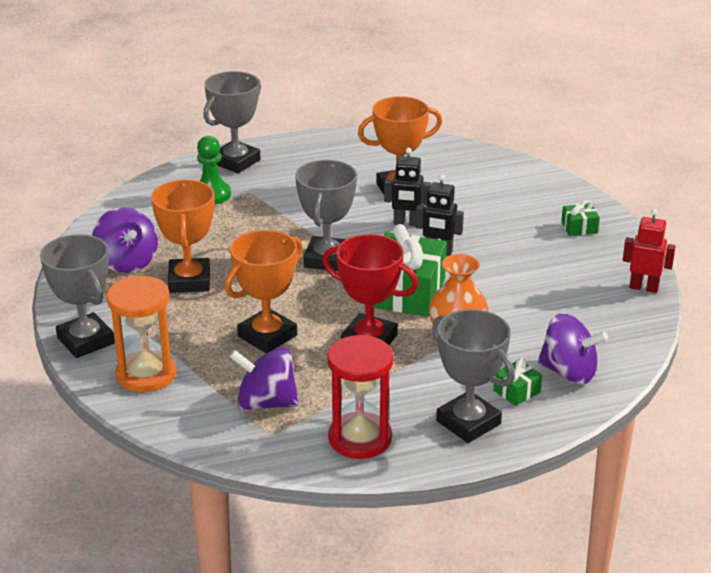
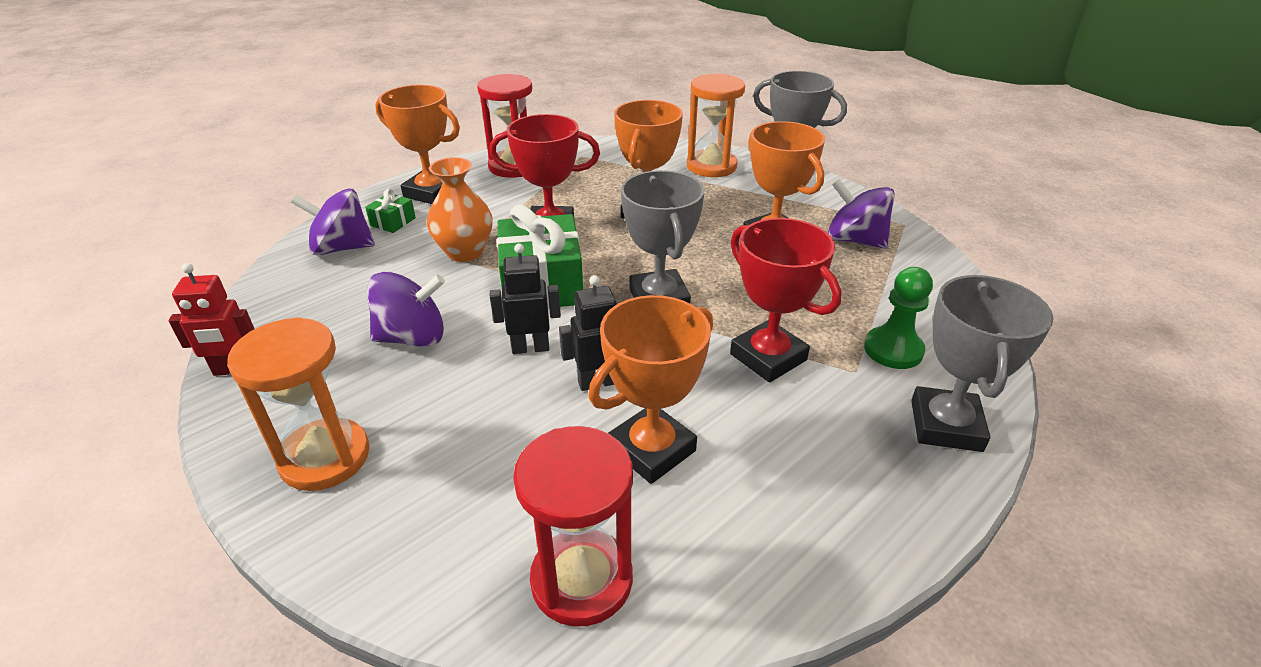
camera: 155 degrees right, 5 degrees up
(266, 403) = (602, 170): purple spinning top -> purple spinning top (413, 337)
(291, 210) = (768, 357): none -> red trophy
(462, 160) = (582, 579): none -> red hourglass
(468, 422) = (431, 192): grey trophy -> orange trophy
(579, 228) = (325, 457): green gift -> orange hourglass

